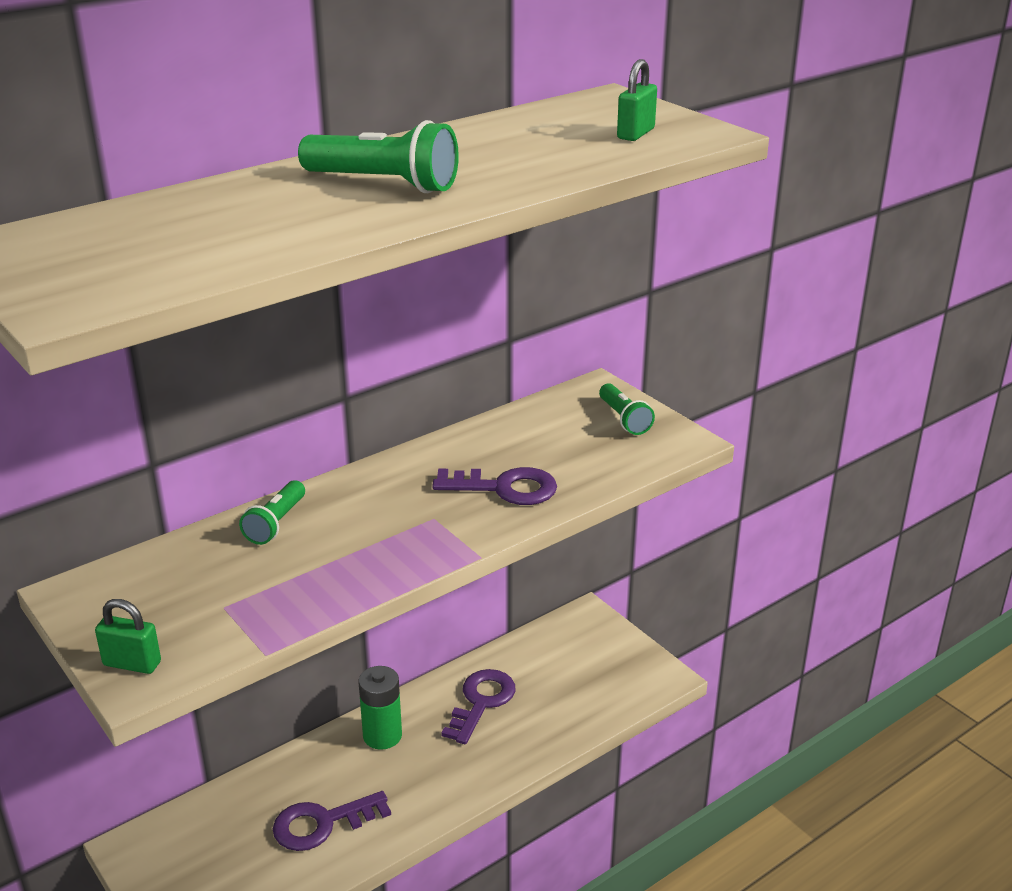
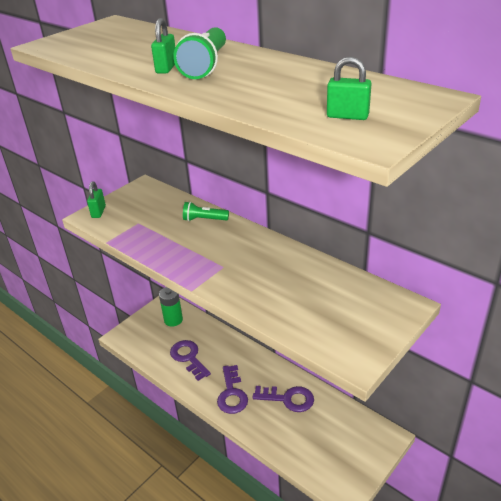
camera: 80 degrees right, 5 degrees up
(363, 208) = (166, 68): none -> green padlock
(382, 735) = (250, 364): green battery -> green battery (173, 320)
(505, 488) = (261, 286): purple key -> purple key (232, 394)
(624, 419) = (370, 325): green flashlight -> none

